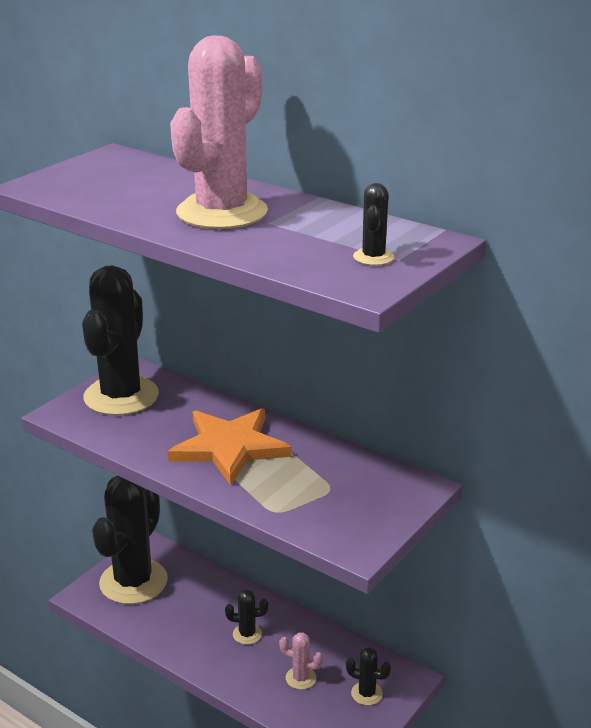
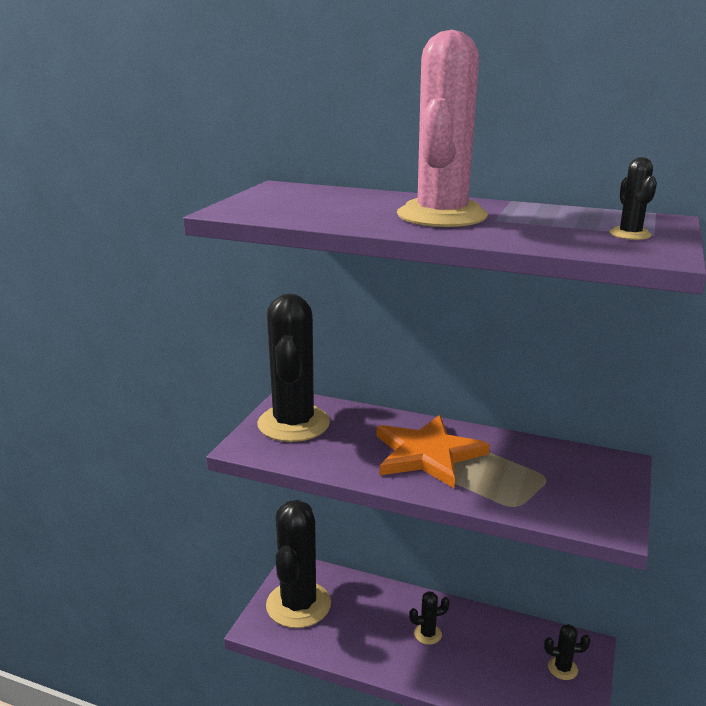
camera: 15 degrees left, 5 degrees down
(301, 678) = (498, 666): pink cactus -> none

